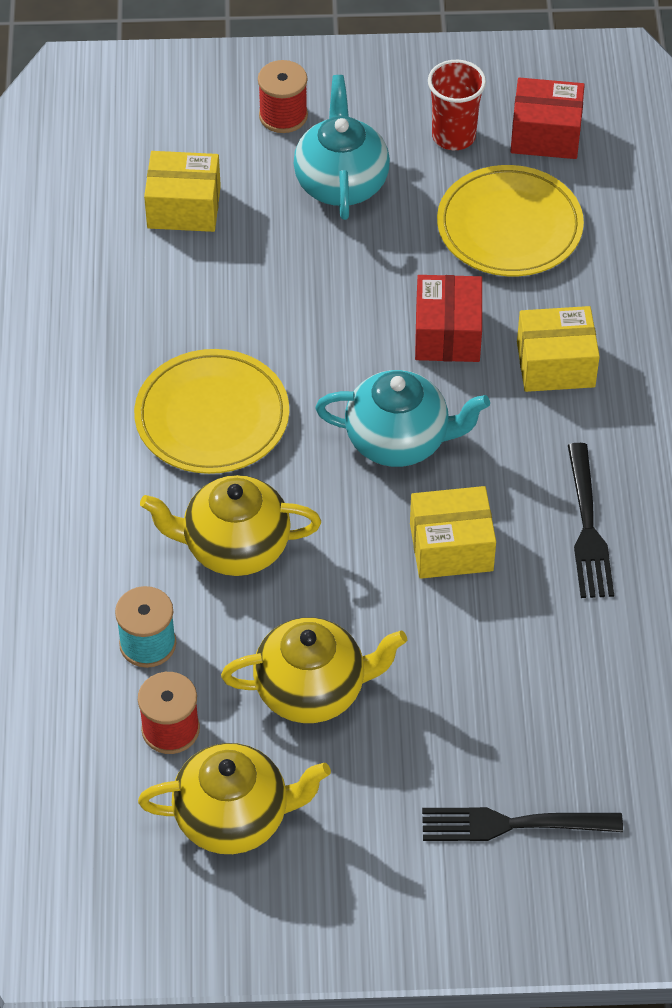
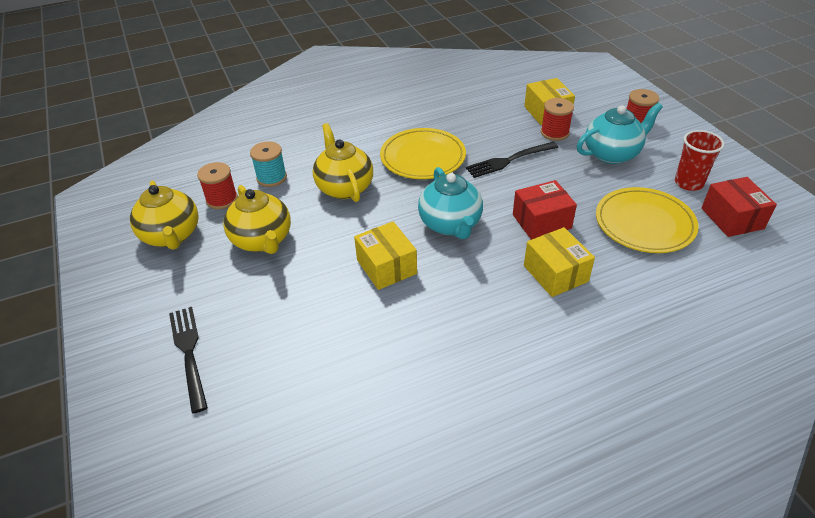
camera: 70 degrees right, 10 degrees down
(246, 224) = (554, 133): none -> red spool
(587, 527) = (436, 325): black fork -> black fork (509, 160)

